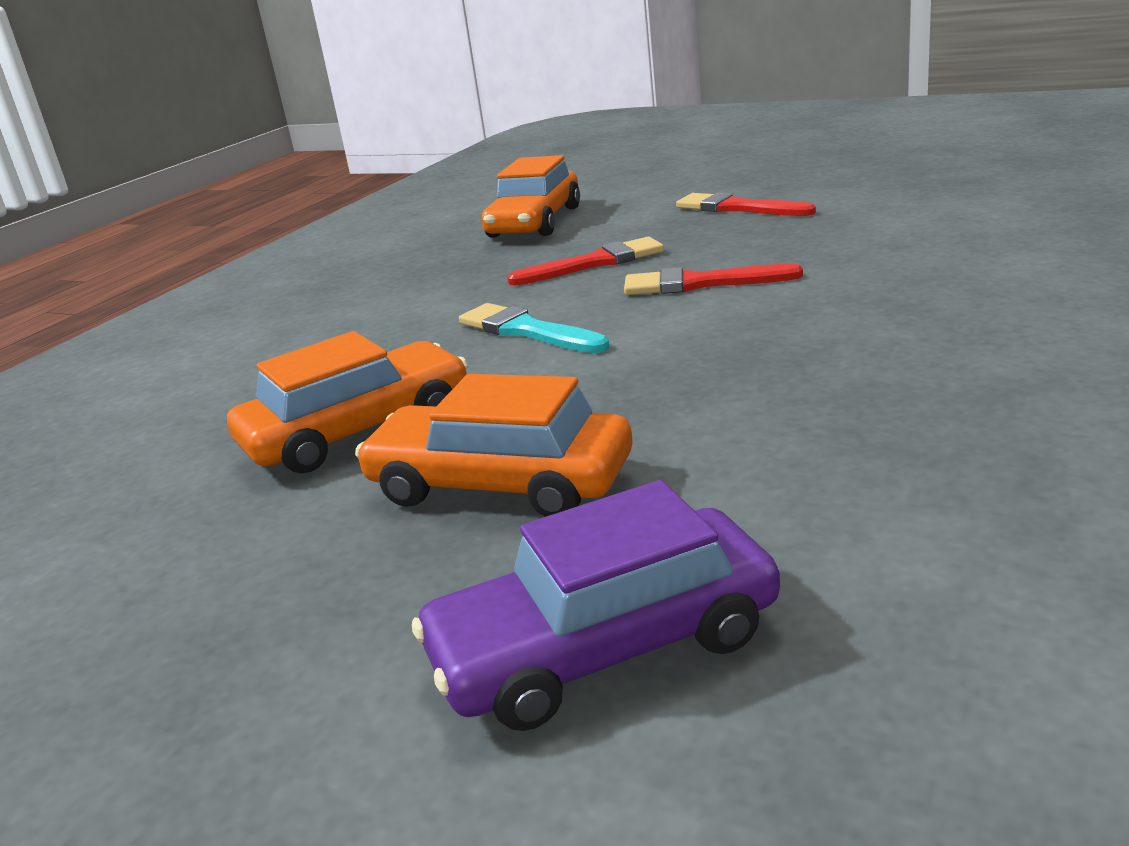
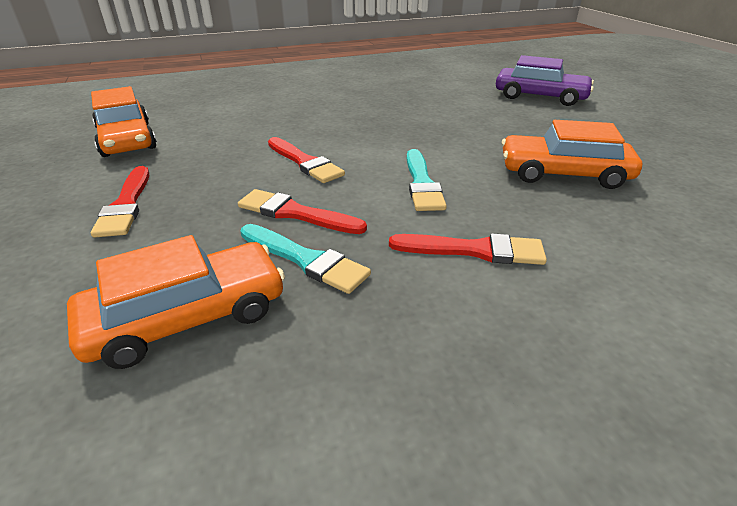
camera: 140 degrees left, 10 degrees up
(392, 317) = (474, 250): none -> red brush
(500, 483) = (525, 130): orange car -> orange car (126, 139)
(519, 257) = (306, 260): none -> turquoise brush

